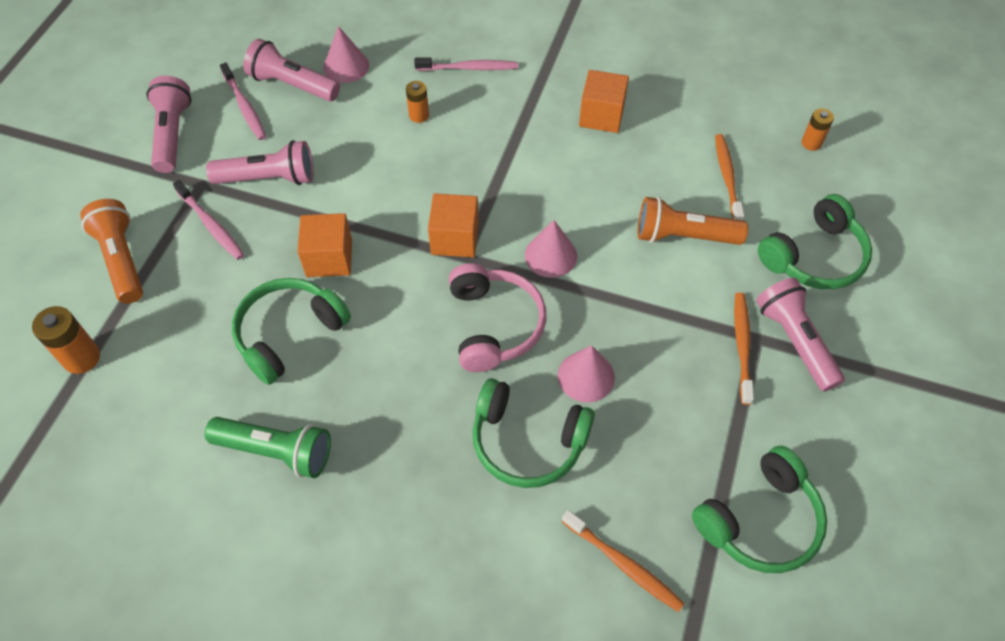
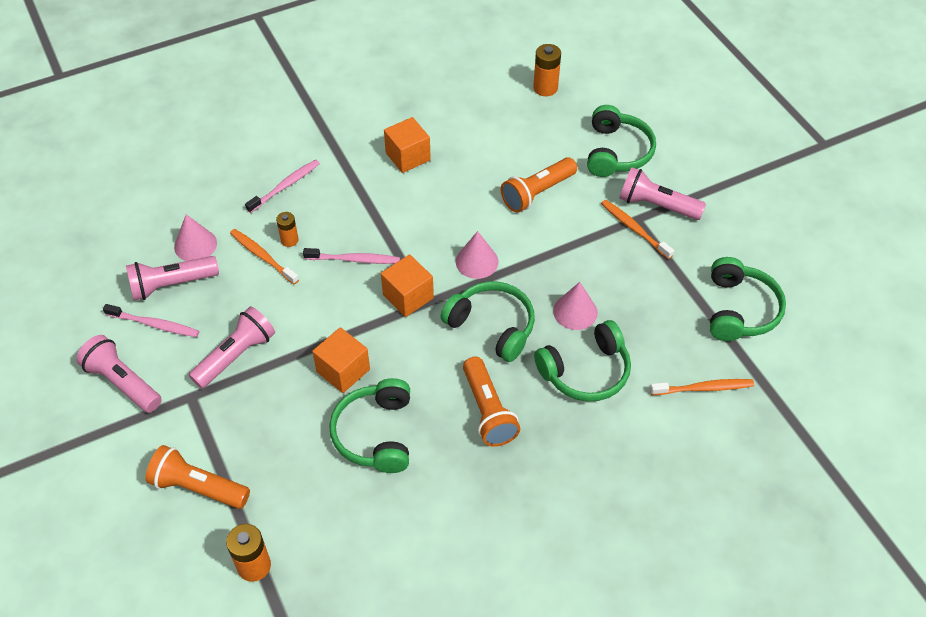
camera: 45 degrees left, 5 degrees down
(211, 225) = (235, 415): pink toothbrush -> pink toothbrush (354, 260)
(276, 451) = (454, 502): green flashlight -> none
(399, 398) = (488, 411): none -> orange flashlight
(494, 325) = (492, 326): pink headphones -> green headphones
(727, 177) = (522, 141): orange toothbrush -> orange toothbrush (262, 256)
(811, 143) = (545, 88): orange battery -> orange battery, size x1.55

